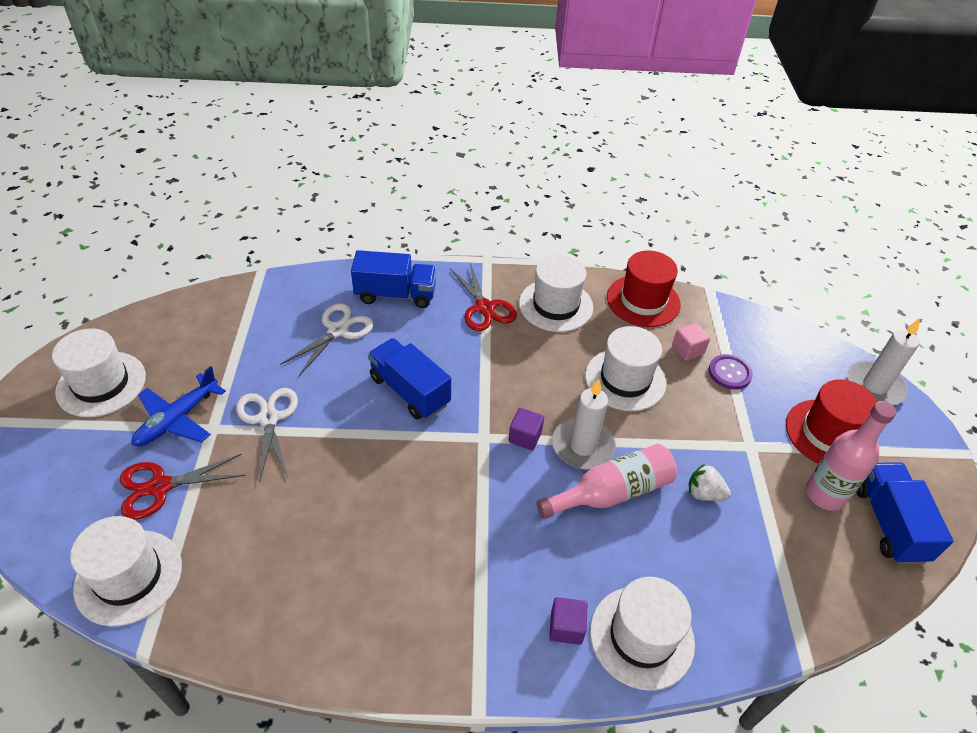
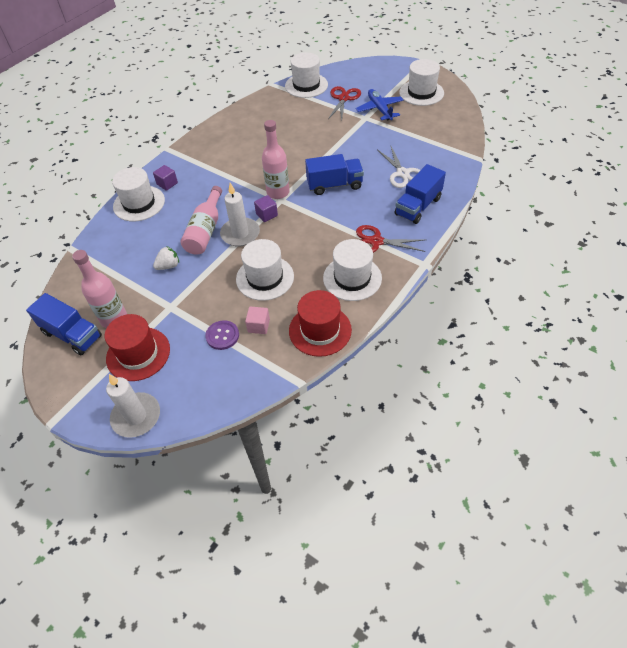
camera: 130 degrees right, 5 degrees up
(268, 418) = (356, 134): white scissors -> none
(471, 449) = (278, 192): none -> pink bottle

